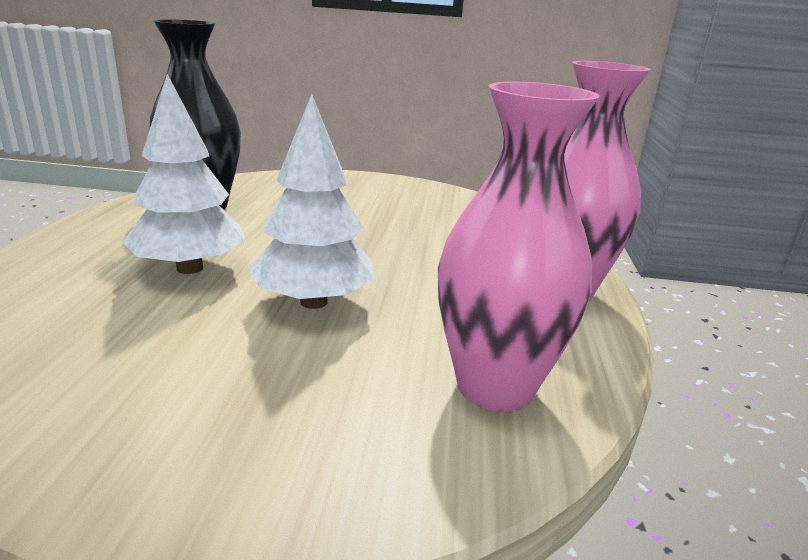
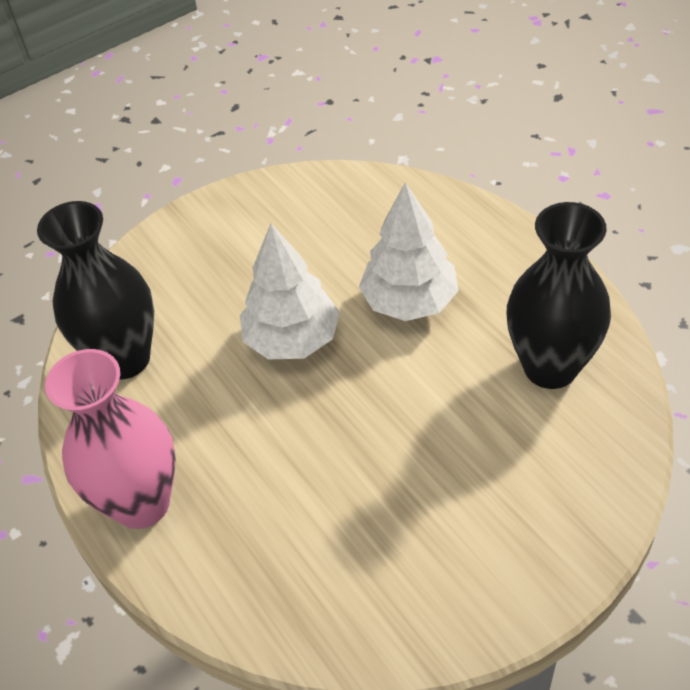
camera: 145 degrees right, 25 degrees up
(495, 386) = (125, 359): pink vase -> black vase

